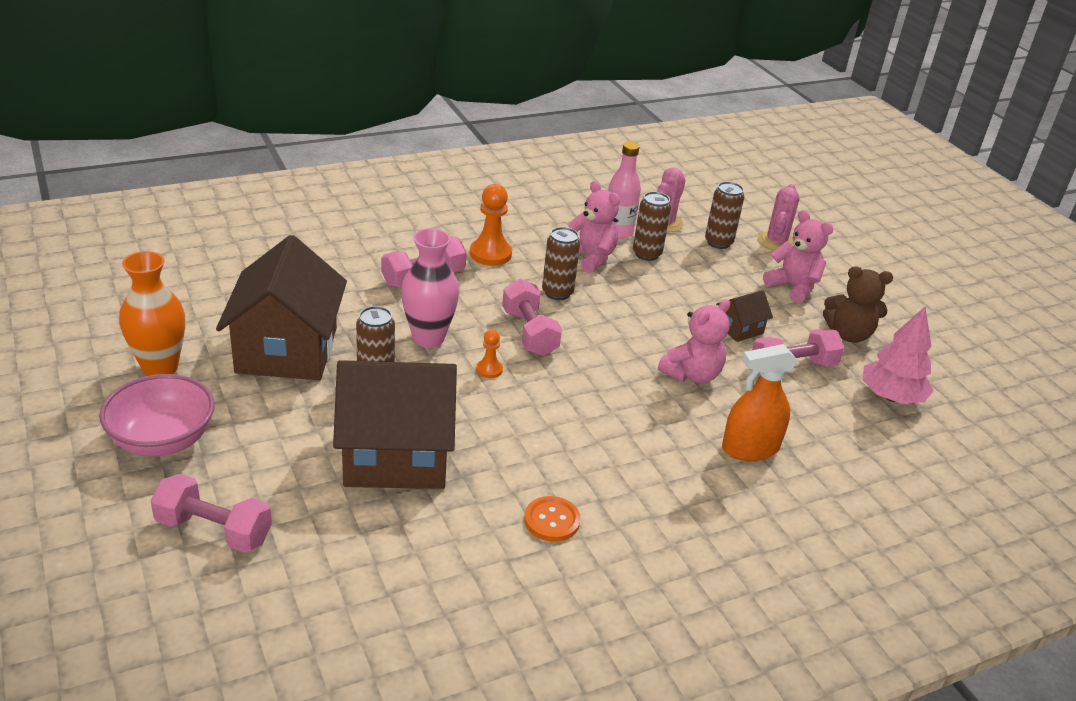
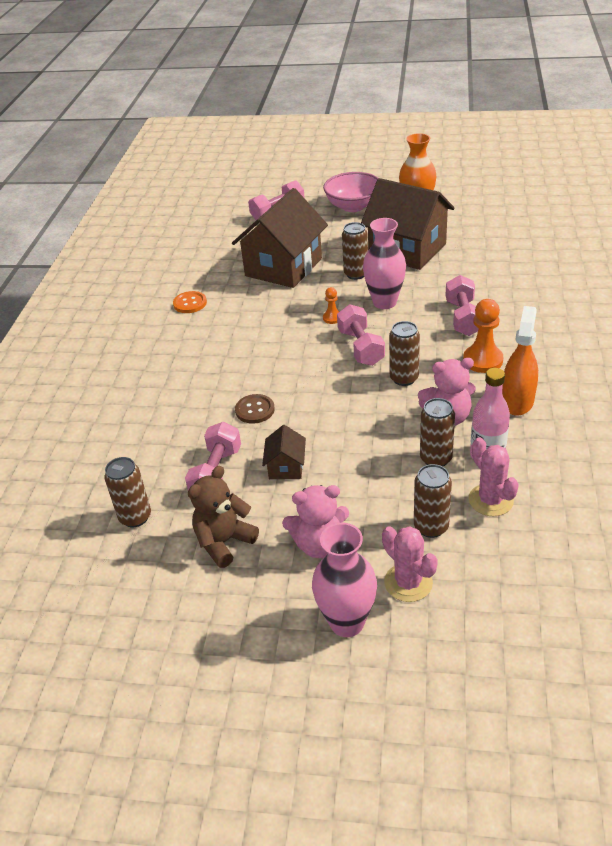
camera: 130 degrees right, 5 degrees up
(529, 333) = (360, 347): pink dumbbell -> pink dumbbell turned 60 degrees clockwise
(692, 374) = (255, 410): pink teddy bear -> brown button
(750, 448) = (164, 403): orange spray bottle -> orange spray bottle (517, 401)
(835, 258) = (347, 622): none -> pink vase
(891, 397) = (135, 517): pink tree -> brown can

